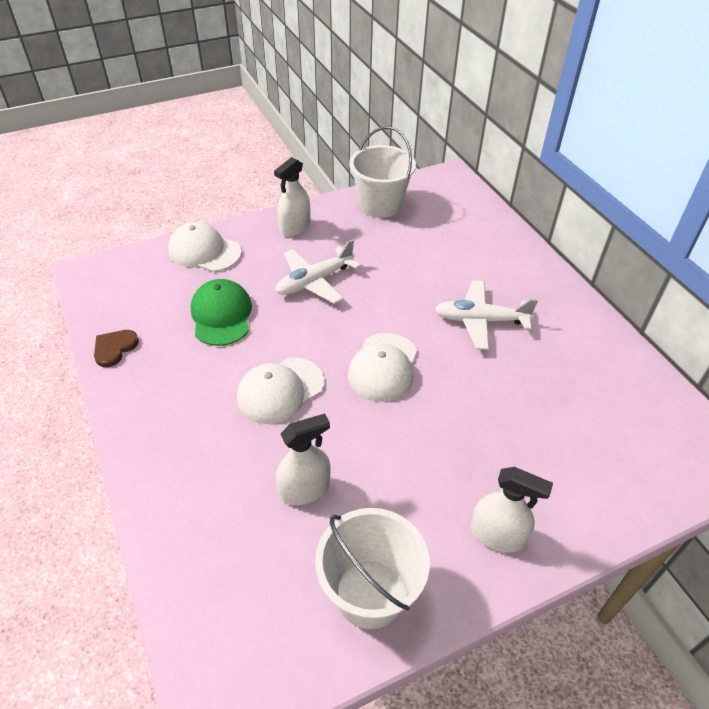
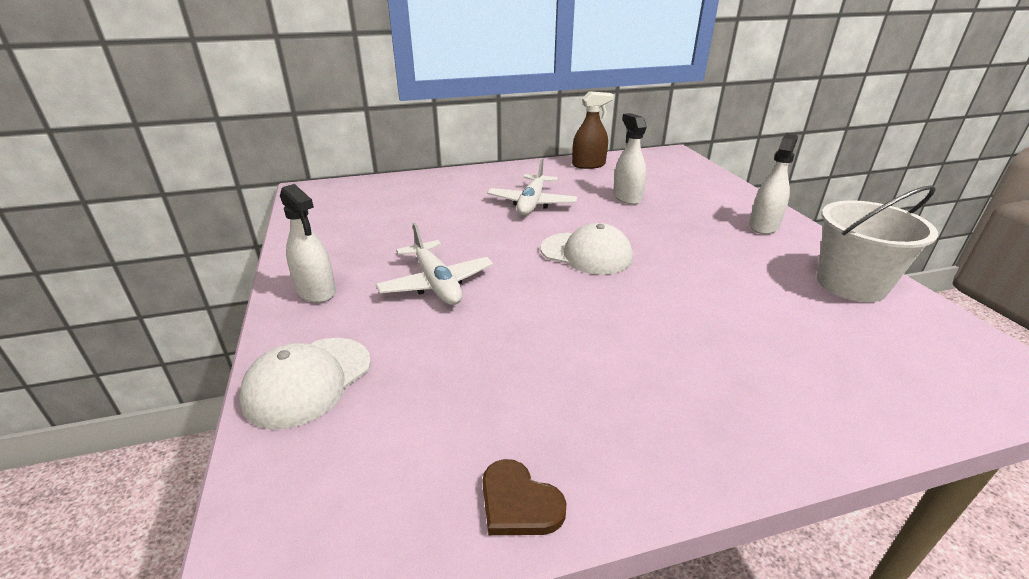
camera: 80 degrees left, 15 degrees down
(221, 315) = (472, 364): green cap -> none
(280, 390) = (619, 319): white cap -> none
(304, 489) = (755, 311): white spray bottle -> white spray bottle (627, 197)
(380, 205) = (320, 230): white bucket -> none
(620, 362) = (588, 165): none -> brown spray bottle

